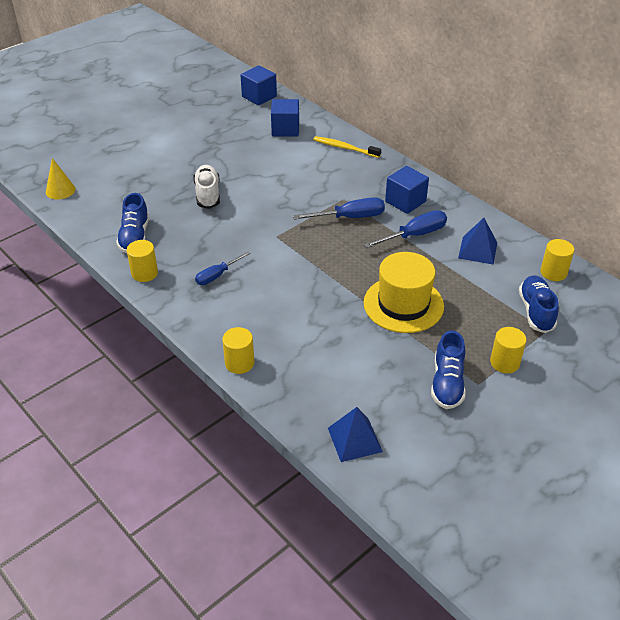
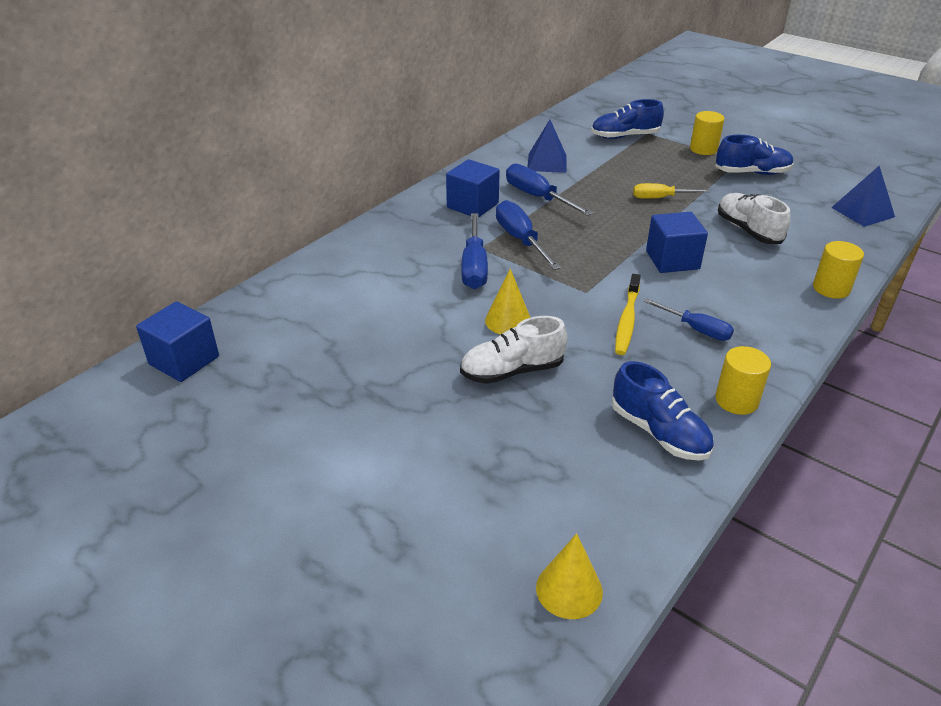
camera: 100 degrees left, 5 degrees down
(135, 237) = (659, 432): blue shoe -> blue shoe turned 60 degrees clockwise
(255, 199) = (508, 321): none -> yellow cone
(285, 129) = (302, 316): blue cube -> blue cube (672, 260)
(320, 193) = (474, 266): none -> blue screwdriver
(337, 343) = (748, 230): none -> white shoe
(345, 148) = (354, 256): yellow toothbrush -> yellow toothbrush (627, 320)
(403, 304) = (660, 198): yellow hat -> yellow screwdriver
(553, 272) = (563, 129): yellow cylinder -> none

